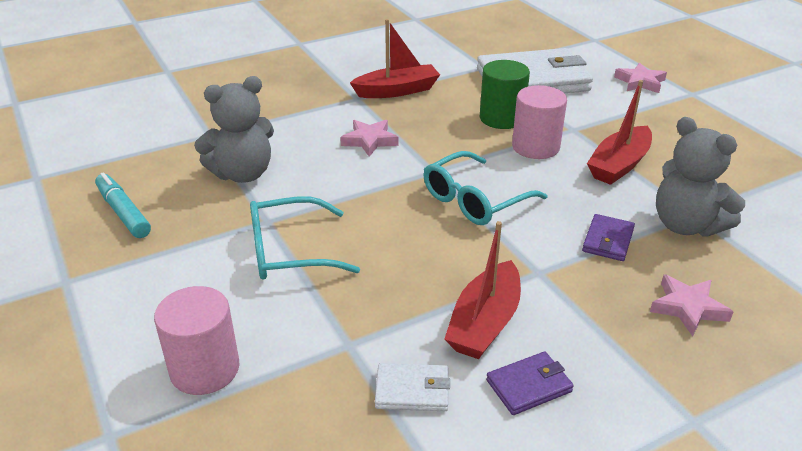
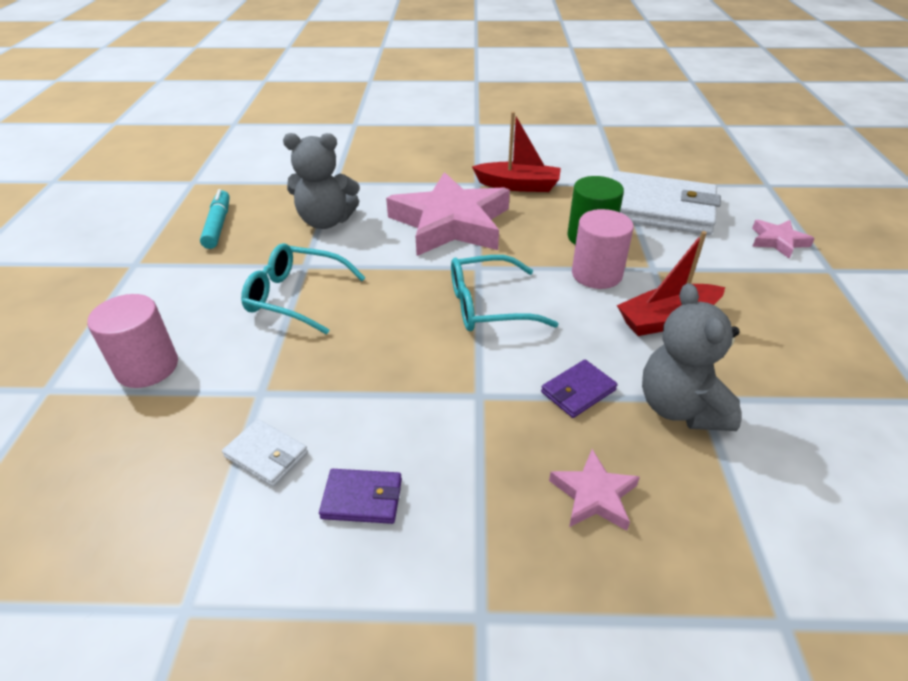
camera: 30 degrees right, 5 degrees up
(369, 141) = (450, 223): pink star -> pink star, size x2.28
(485, 323) = (384, 422): red boat -> none

